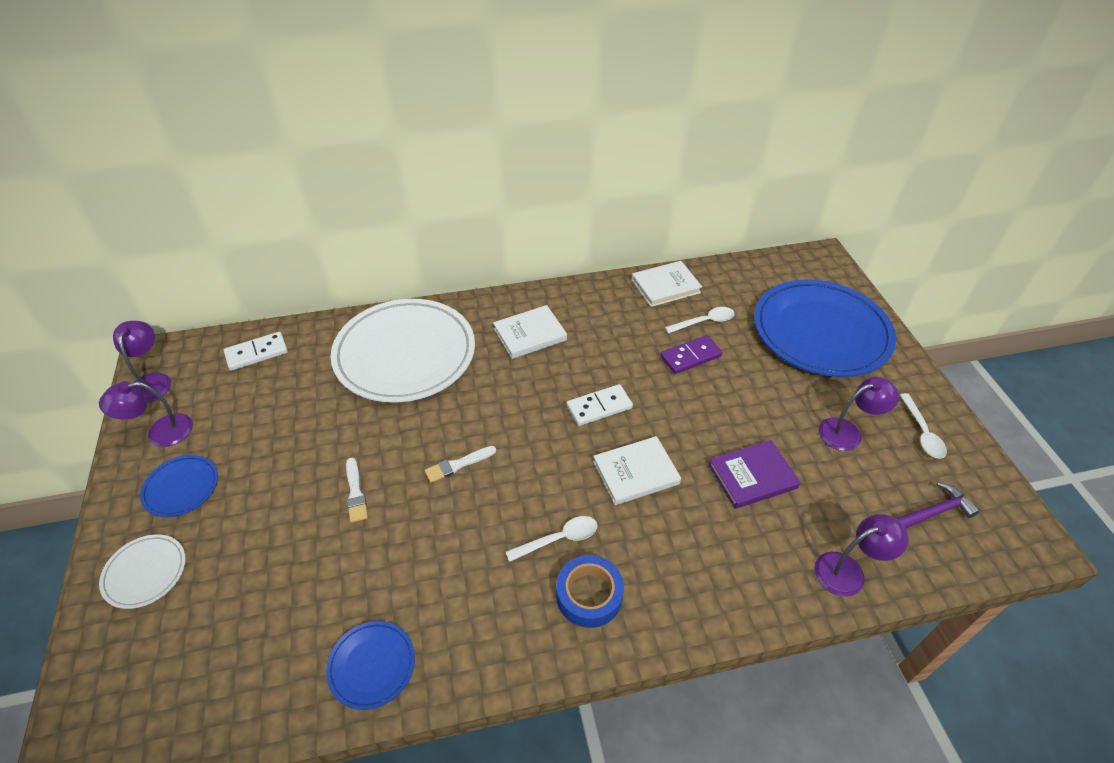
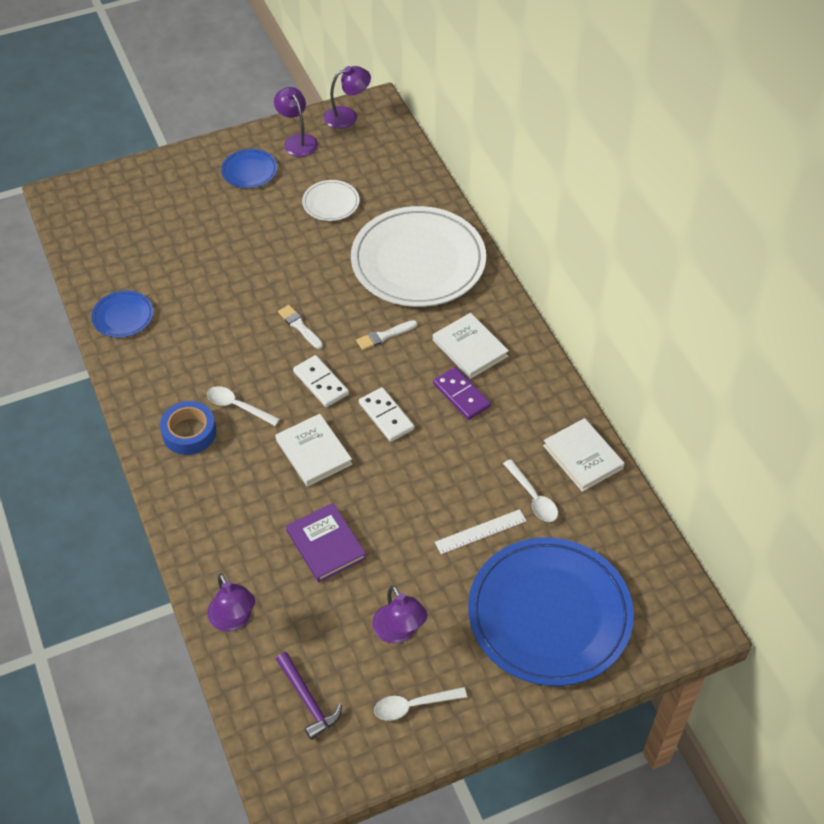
camera: 80 degrees right, 5 degrees up
(145, 572) = (179, 179): white plate -> white plate (331, 203)
(256, 353) = (394, 165): white domino -> white domino (321, 383)
(355, 493) = (261, 269): white brush -> white brush (384, 336)
(559, 539) = (237, 406): white spoon -> white spoon turned 150 degrees clockwise
(690, 356) = (474, 487): purple domino -> purple domino (461, 395)
(738, 360) = (480, 531): none -> white ruler

